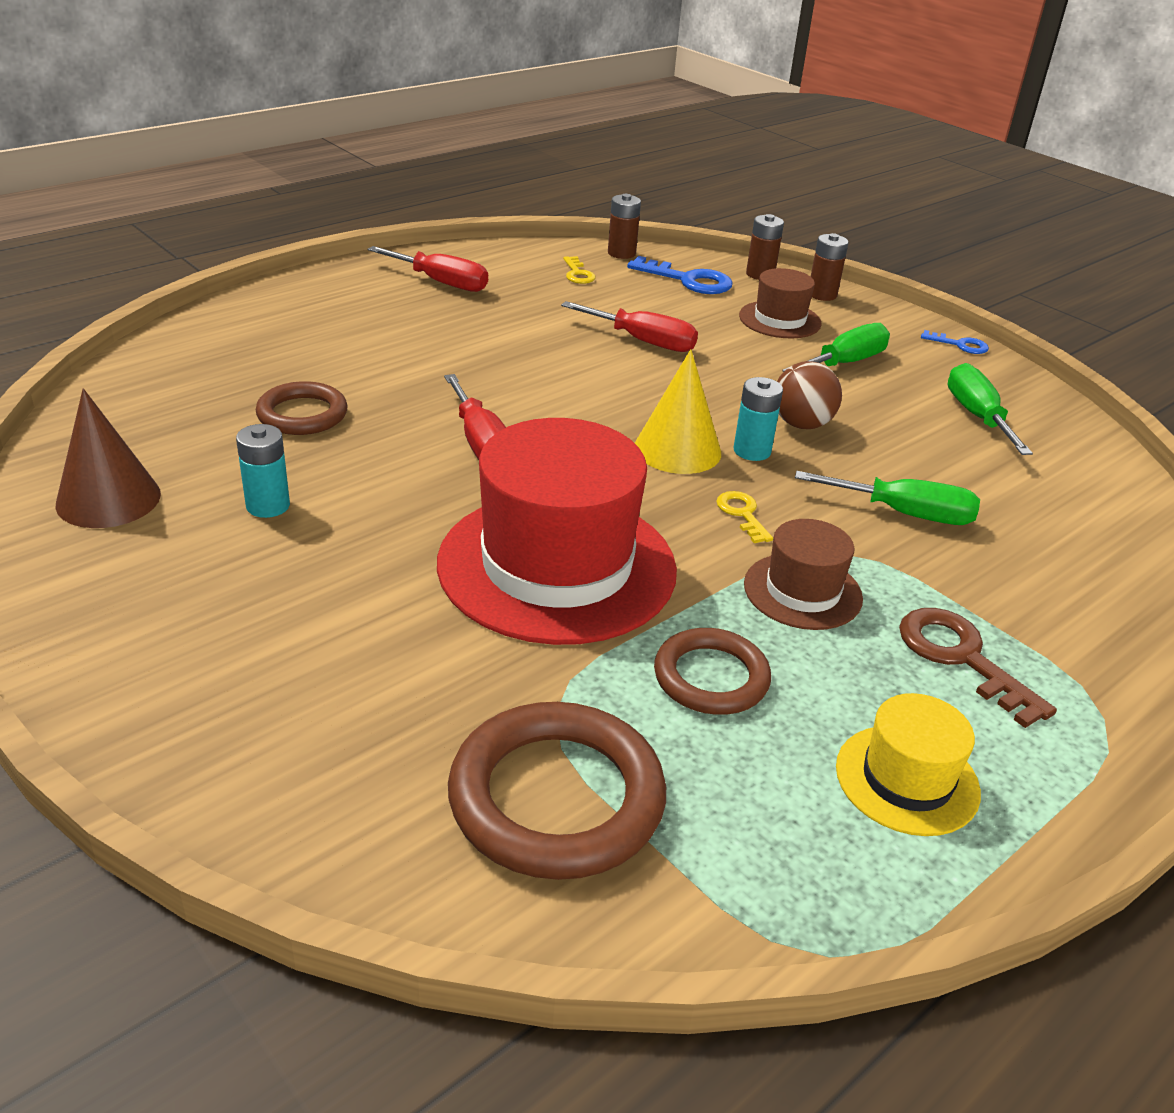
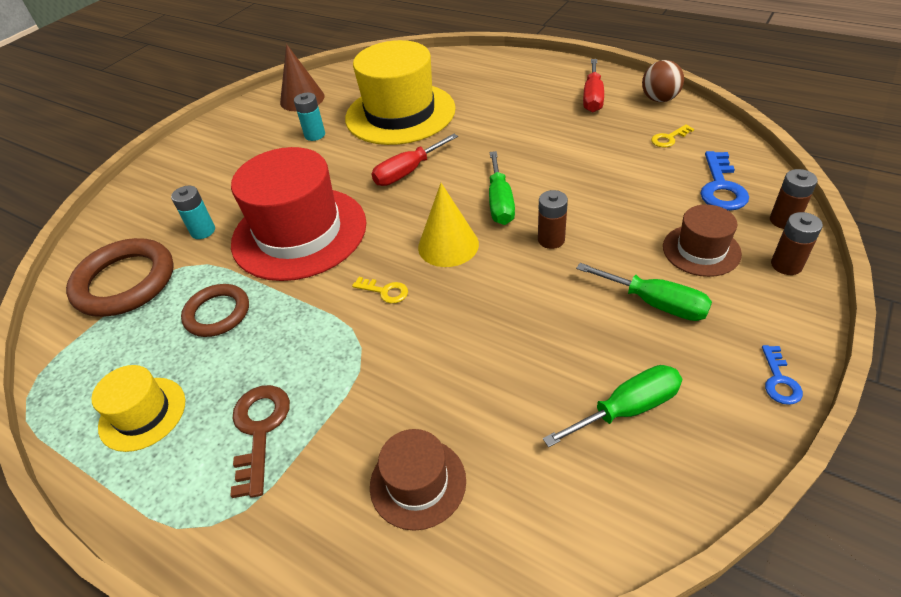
camera: 80 degrees right, 10 degrees up
(302, 414) = (400, 113): brown ring -> yellow hat
(621, 253) = (731, 145): brown battery -> brown battery (551, 240)
(643, 341) = (589, 193): red screwdriver -> none
(742, 514) = (385, 291): yellow key -> yellow key turned 60 degrees clockwise
(752, 451) = (468, 279): turquoise battery -> turquoise battery (203, 231)
(801, 424) = (526, 297): brown ball -> brown ball (659, 99)
(802, 591) = (309, 336): brown hat -> brown hat (418, 483)
(904, 513) = (428, 376): green screwdriver -> green screwdriver (500, 202)
(961, 658) = (260, 430): brown key -> brown key turned 45 degrees counterclockwise

